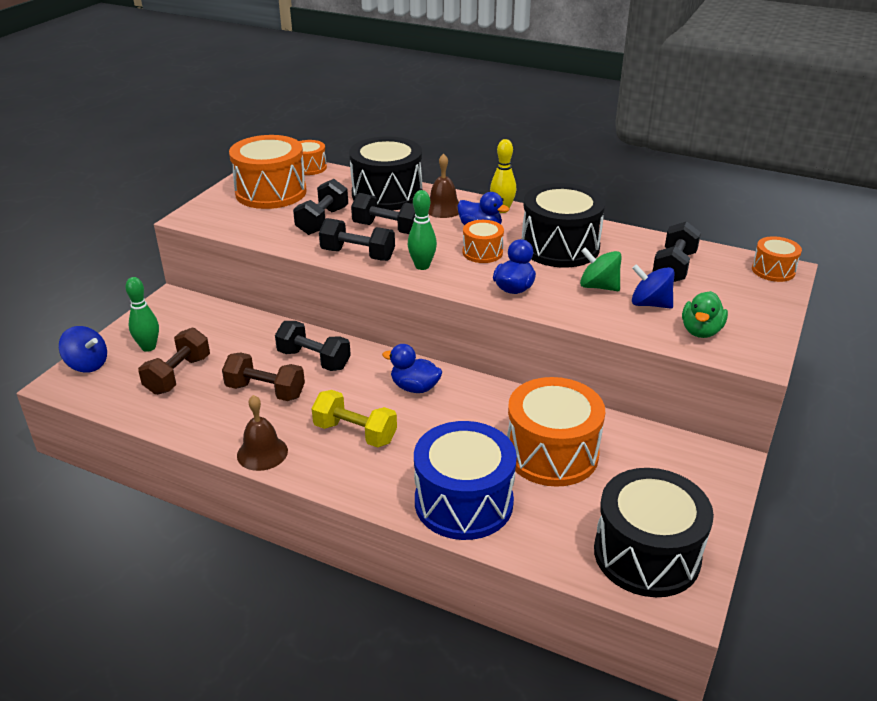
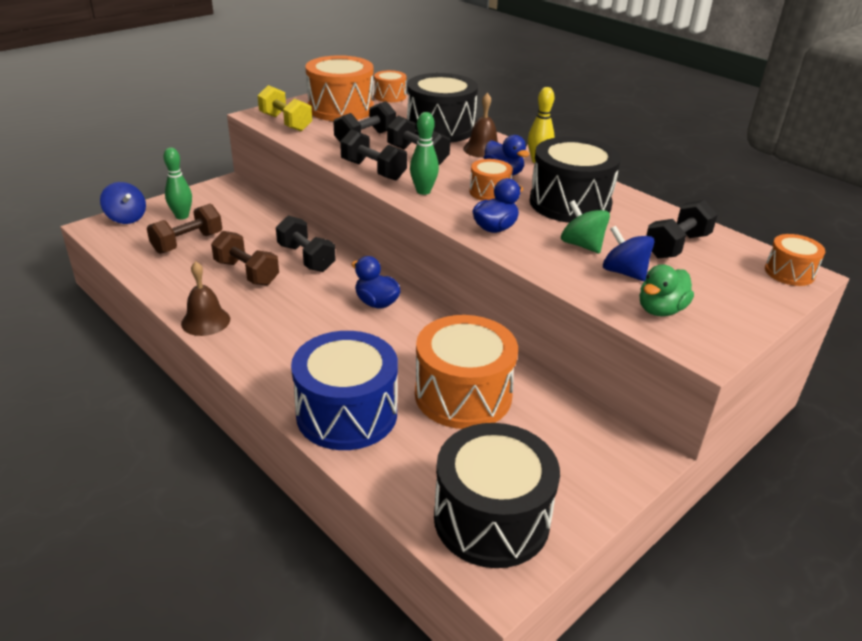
camera: 20 degrees right, 0 degrees up
(355, 433) = (295, 327): yellow dumbbell -> yellow dumbbell (285, 123)

